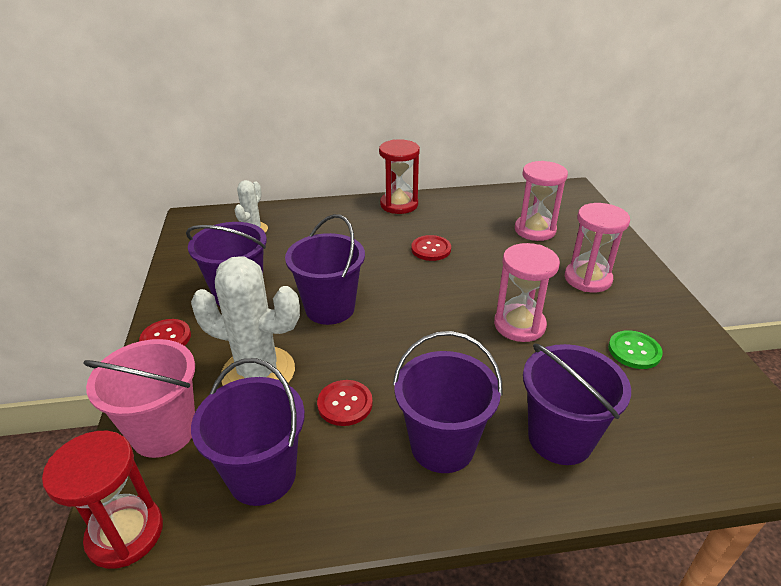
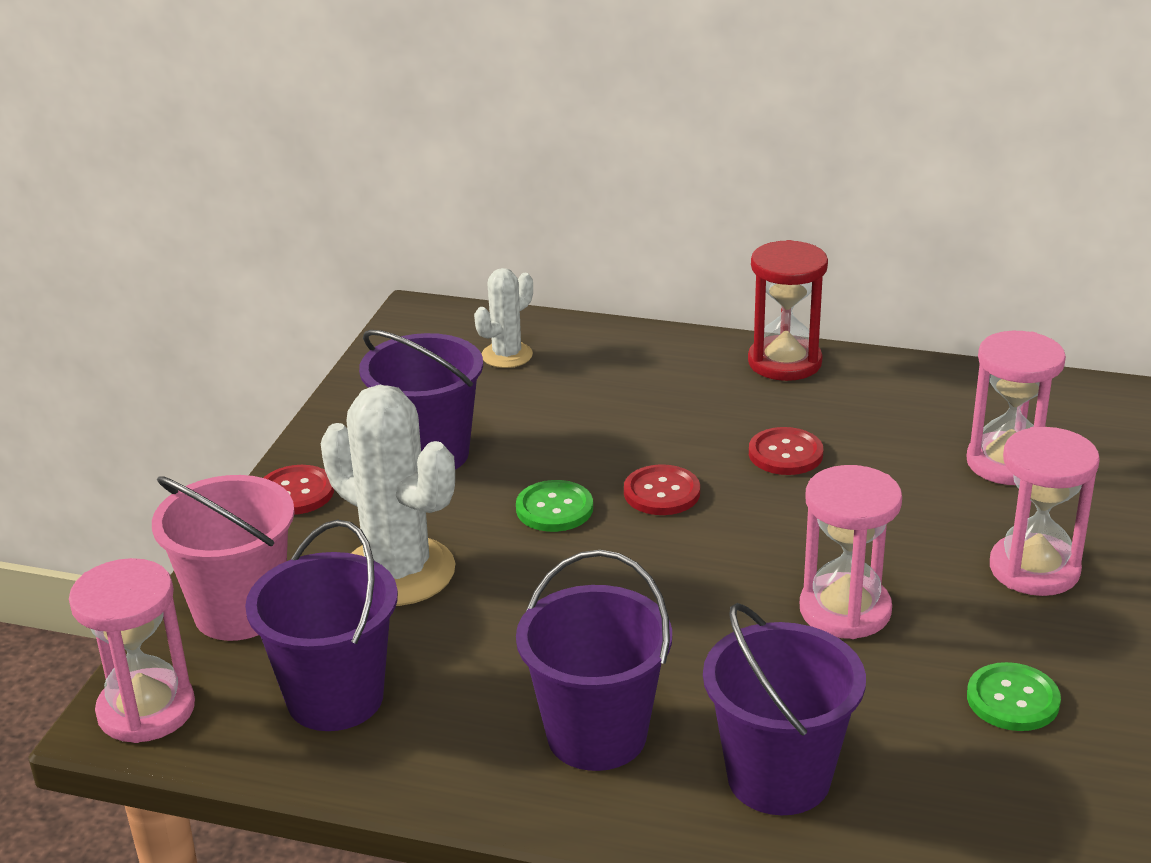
camera: 25 degrees right, 5 degrees down
(125, 533) = (146, 710): red hourglass -> pink hourglass
(330, 308) = (554, 508): purple bucket -> green button
(345, 404) = (494, 645): red button -> red button (661, 493)

